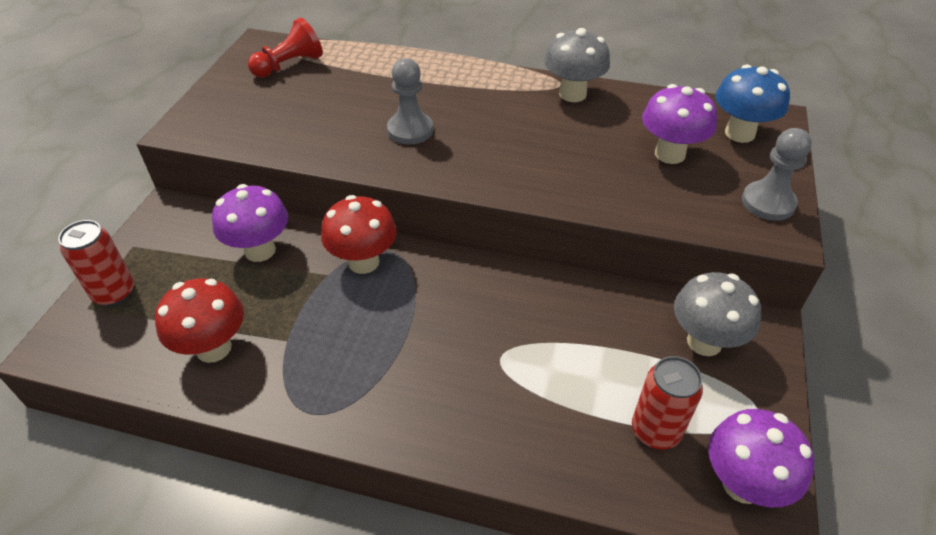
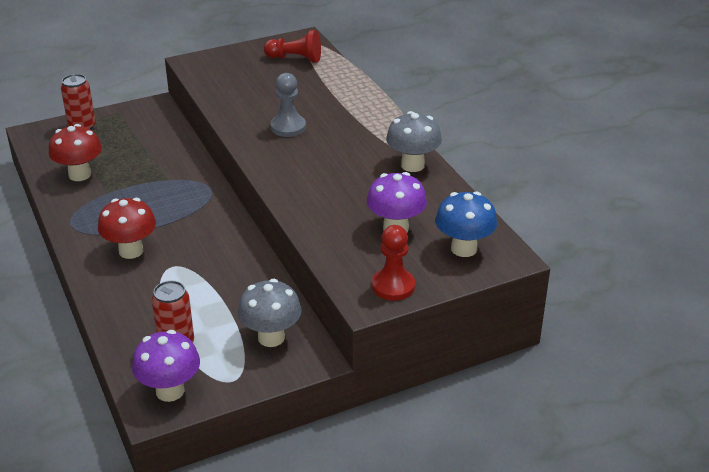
camera: 50 degrees right, 10 degrees down
(260, 250) = (160, 149): purple mushroom -> none
(363, 262) = (191, 185): red mushroom -> red mushroom (131, 251)
(768, 203) = (393, 286): grey pawn -> red pawn

